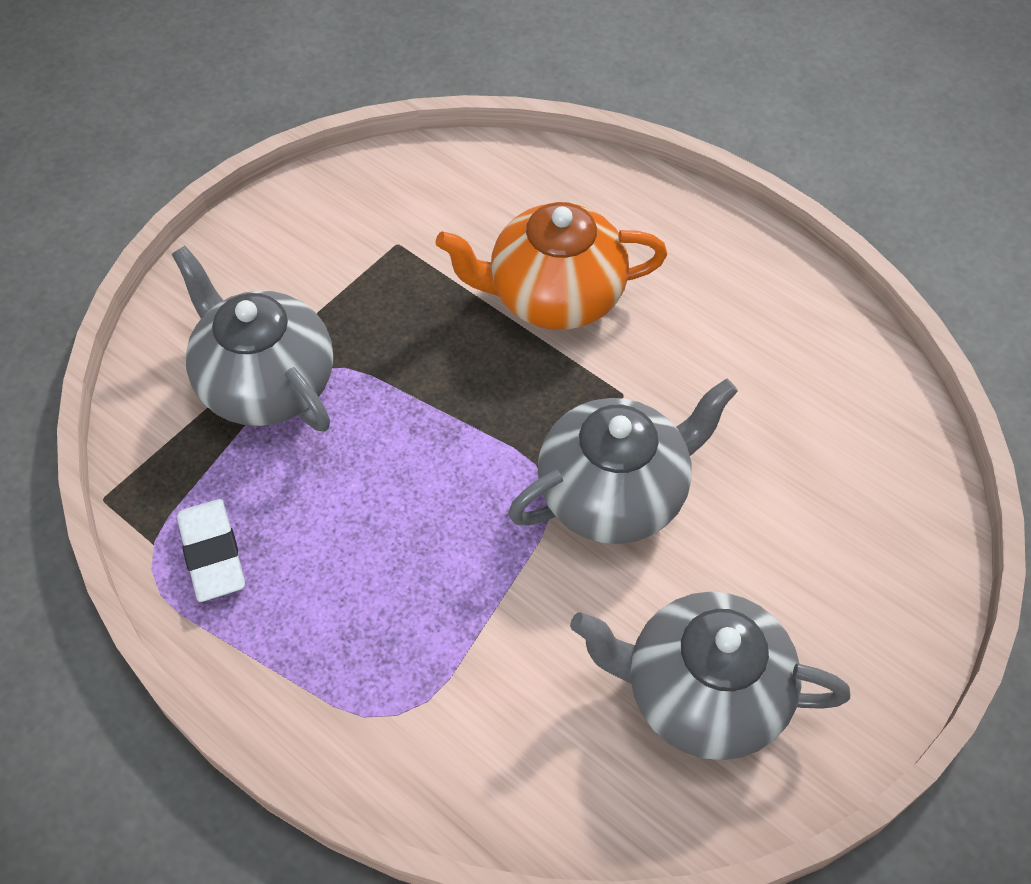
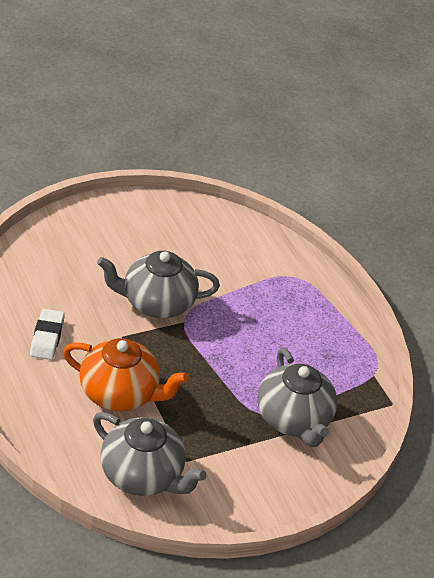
camera: 160 degrees left, 15 degrees down
(212, 553) = (348, 360): white eraser -> white eraser (47, 337)
(701, 693) = (174, 233): grey teapot -> grey teapot (143, 475)

